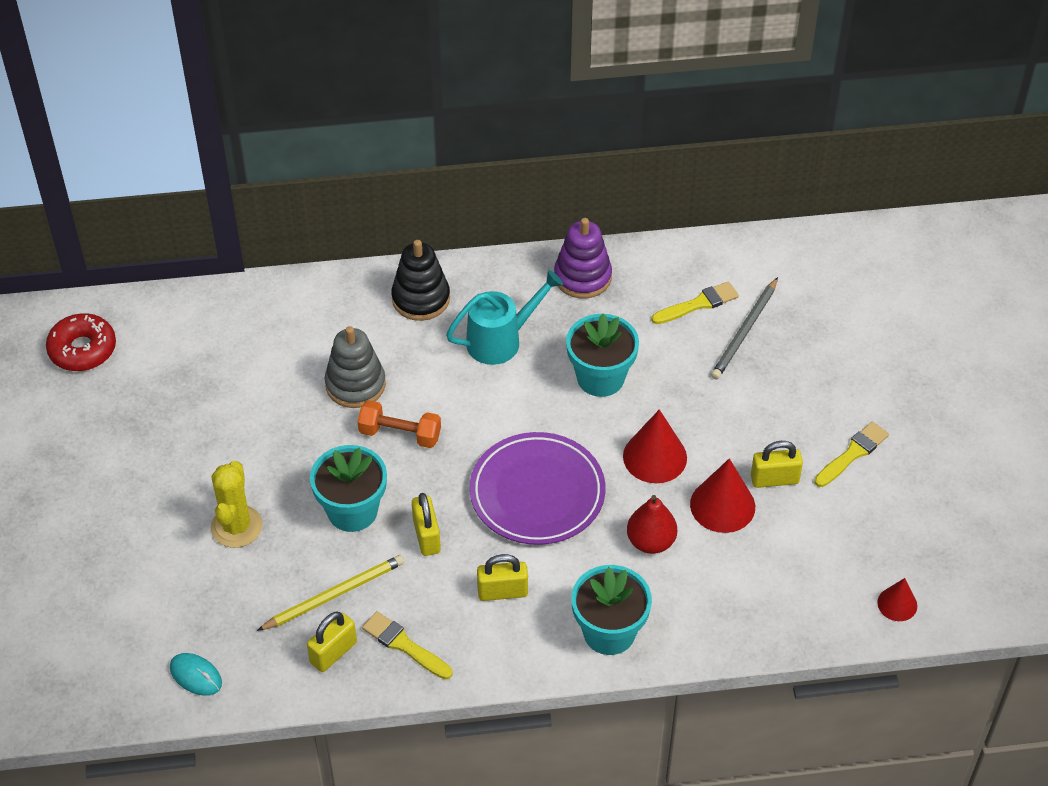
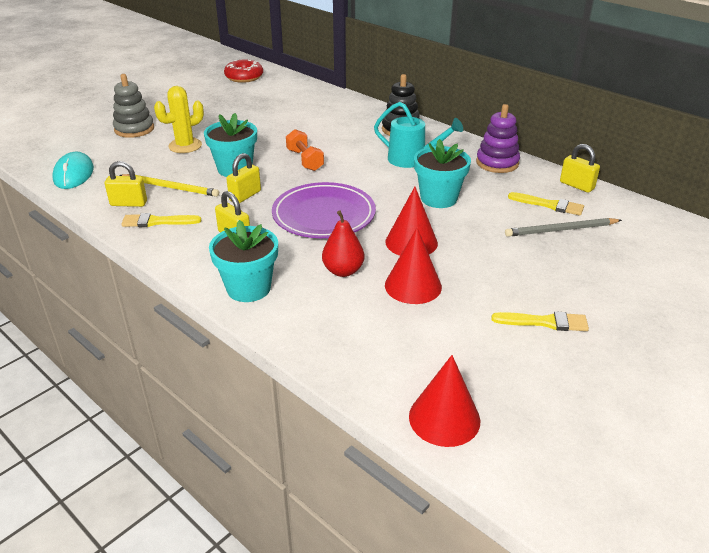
camera: 50 degrees right, 15 degrees down
(196, 675) = (74, 174): turquoise mouse -> turquoise mouse, size x1.55
(355, 384) = (319, 137): grey stacking toy -> grey stacking toy (134, 129)
(404, 645) = (157, 222): yellow brush -> yellow brush turned 90 degrees counterclockwise
(774, 479) = (467, 297): yellow padlock -> yellow padlock (576, 185)
(897, 604) = (444, 418): red cone -> red cone, size x1.70

